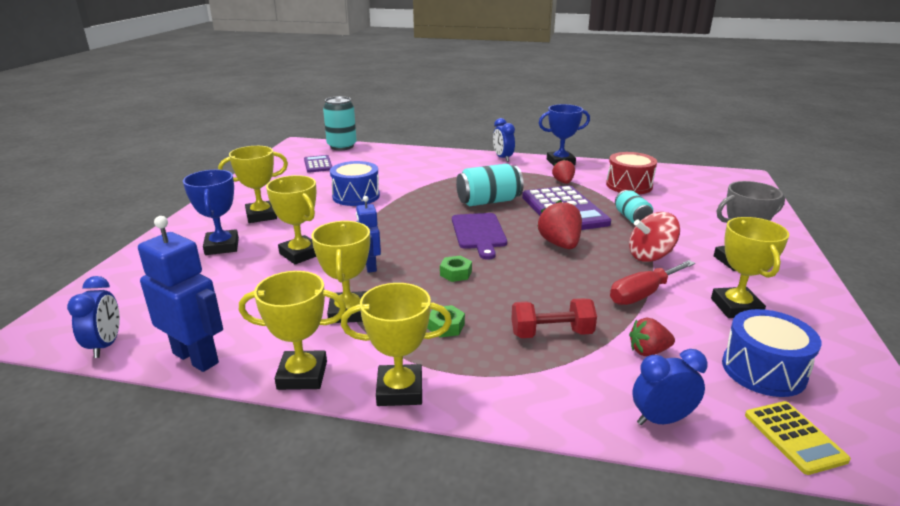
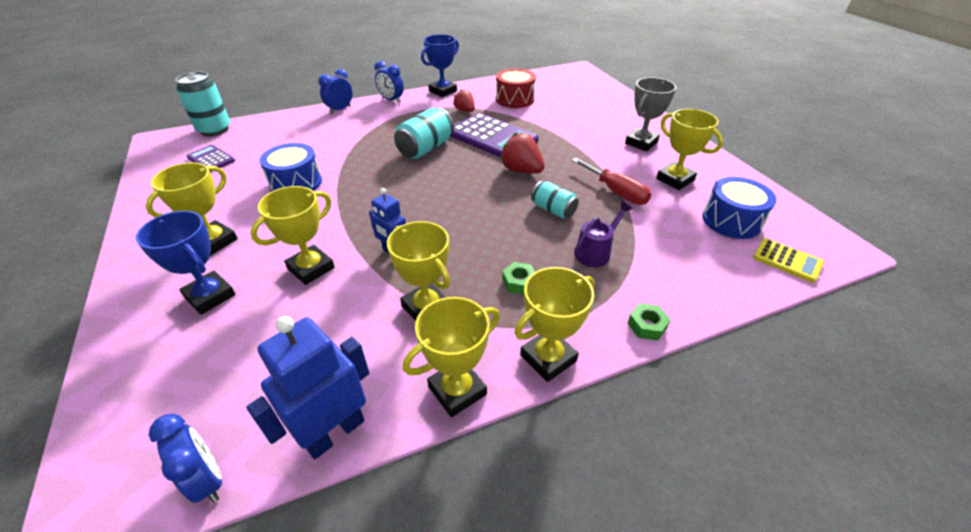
camera: 35 degrees left, 15 degrees up
(196, 358) = (334, 432): blue robot -> blue robot turned 45 degrees counterclockwise
(300, 254) = (311, 268): yellow trophy -> yellow trophy turned 60 degrees counterclockwise
(455, 273) = (473, 229): green nut -> green nut (646, 326)
(479, 233) = (451, 182): purple cutting board -> none
(551, 334) = (595, 252): red dumbbell -> purple watering can
(631, 218) = (545, 129): turquoise can -> turquoise can (553, 210)
(643, 294) = (616, 192): red screwdriver -> red screwdriver turned 60 degrees counterclockwise
(648, 351) = (664, 237): red strawberry -> none
(650, 256) = (589, 158): red spinning top -> none
(661, 420) = (720, 286): blue clock -> blue clock (340, 110)

